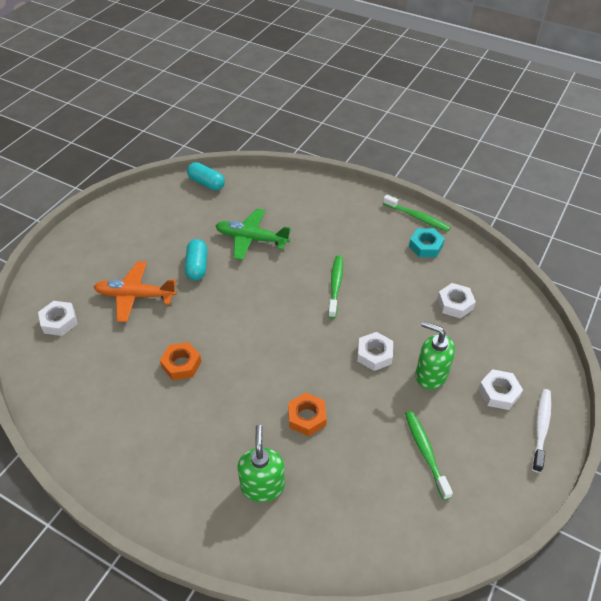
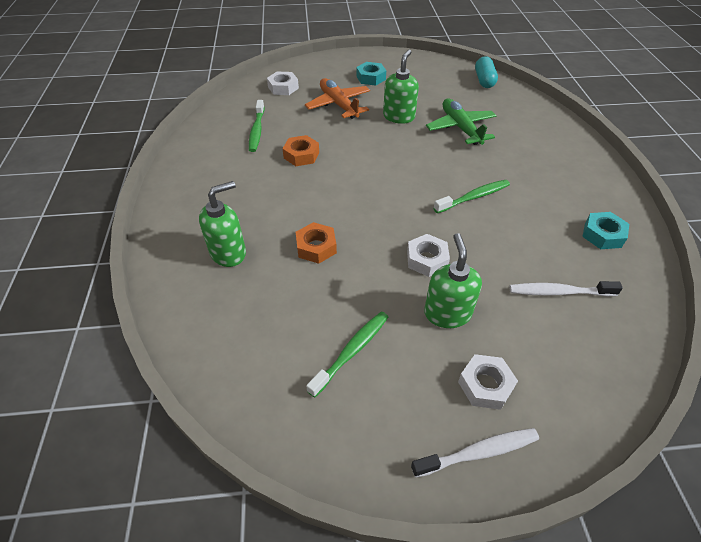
camera: 55 degrees right, 0 degrees up
(119, 249) = (371, 78): none -> turquoise nut
(197, 266) = (399, 117): turquoise capsule -> green soap dispenser
(417, 217) = (630, 212): green toothbrush -> green toothbrush (257, 131)
(455, 304) = (559, 292): white nut -> white toothbrush

